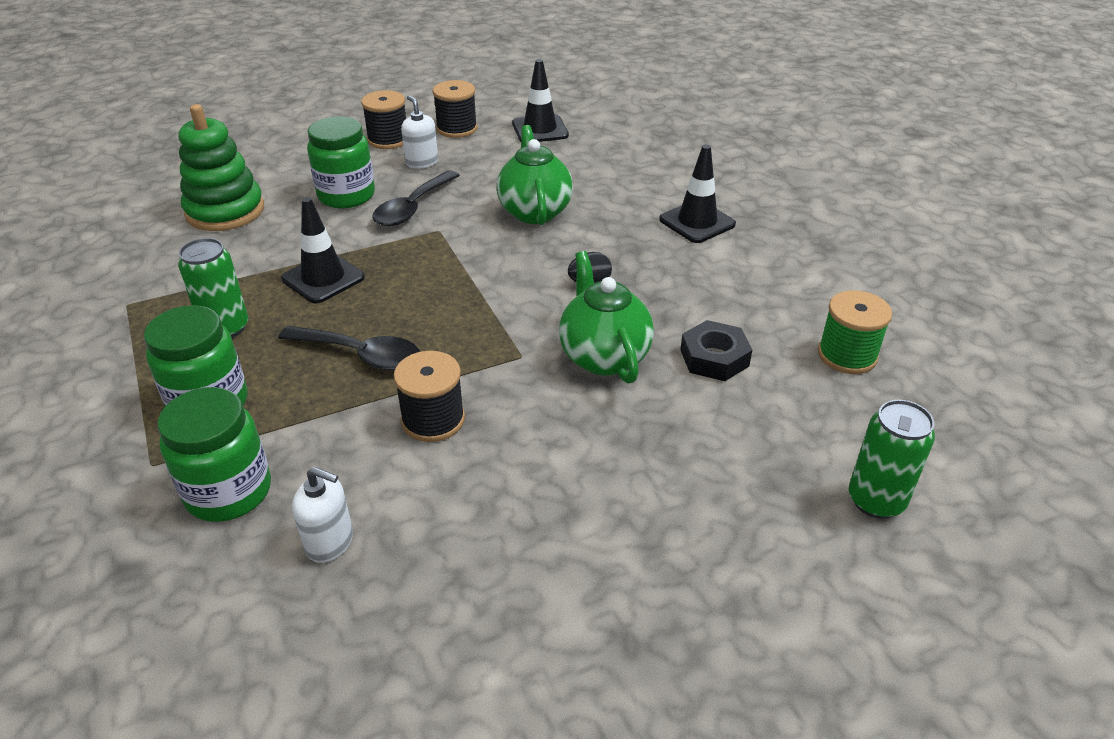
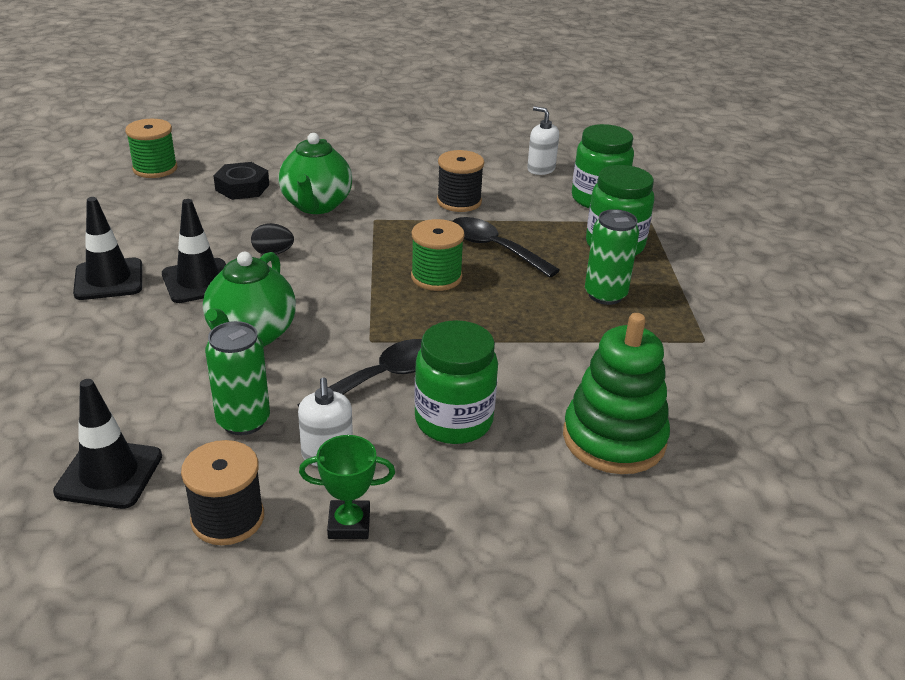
camera: 160 degrees left, 5 degrees down
(323, 278) = (509, 318): black traffic cone -> black traffic cone (199, 281)
(388, 140) = (349, 524): black spool -> green trophy
(411, 301) = (436, 277): none -> green spool
(876, 500) = (244, 121): green can -> green can (243, 421)

